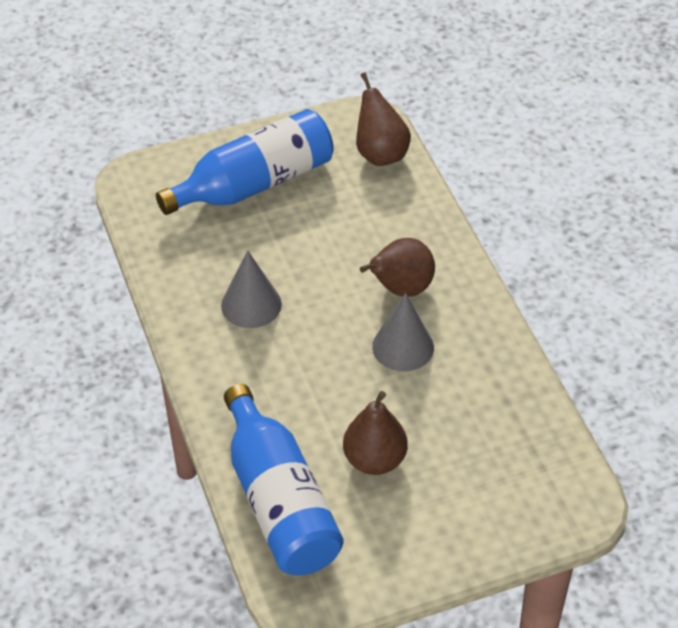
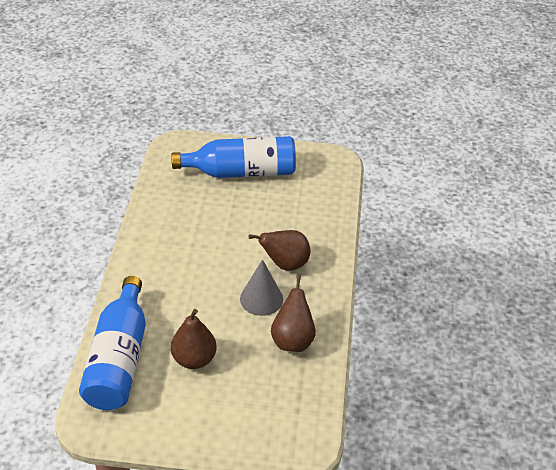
camera: 25 degrees right, 5 degrees down
(251, 304) = (188, 238): grey cone -> none
(380, 154) = (329, 182): brown pear -> brown pear (292, 340)

